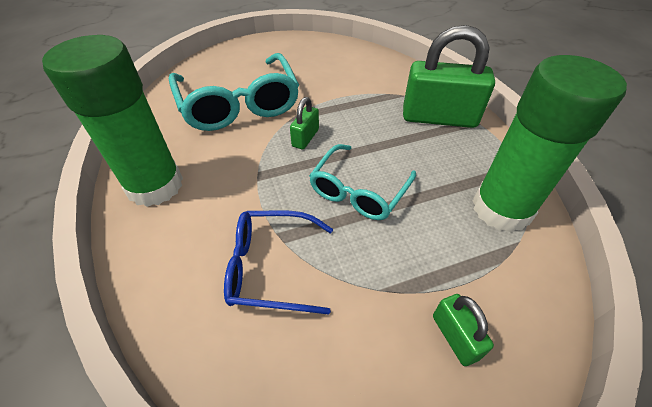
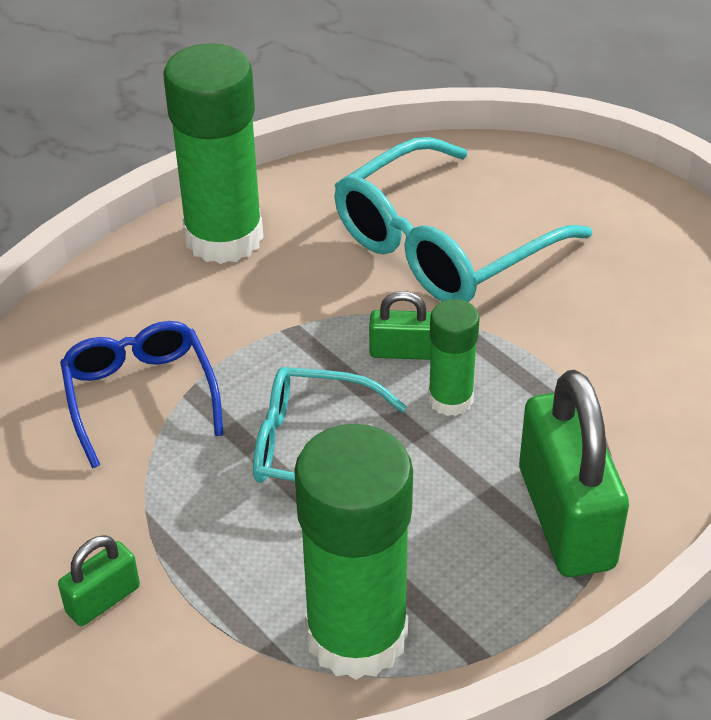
camera: 70 degrees right, 5 degrees down
(348, 131) = (450, 399): none -> green glue stick

